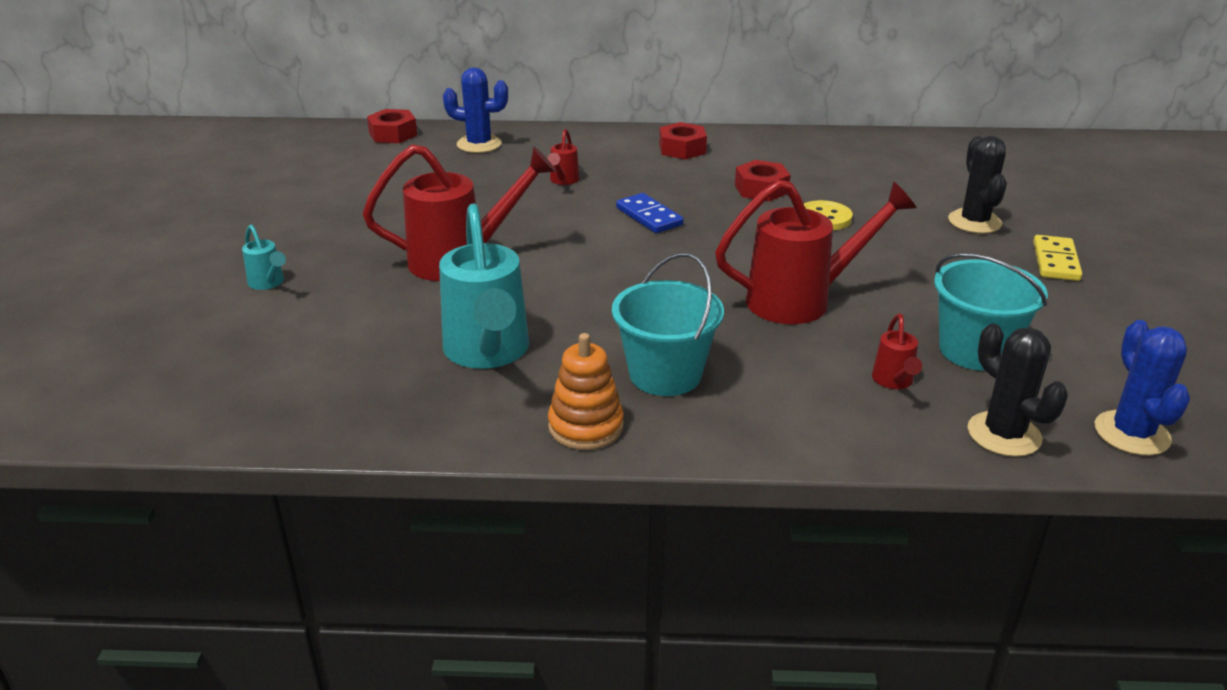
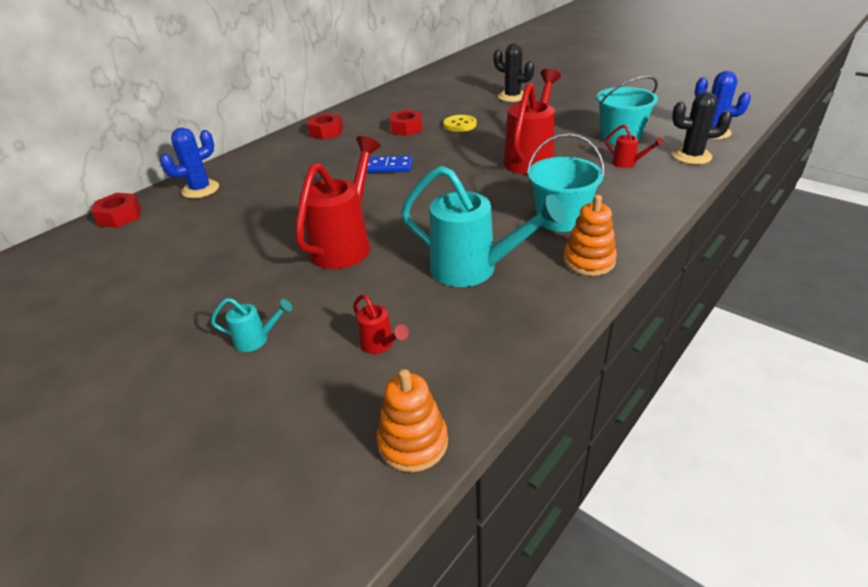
camera: 50 degrees left, 5 degrees up
(185, 420) = (413, 442): none -> orange stacking toy
(563, 181) = (301, 178): red watering can -> red watering can (380, 345)
(1056, 261) = (567, 95): yellow domino -> none

